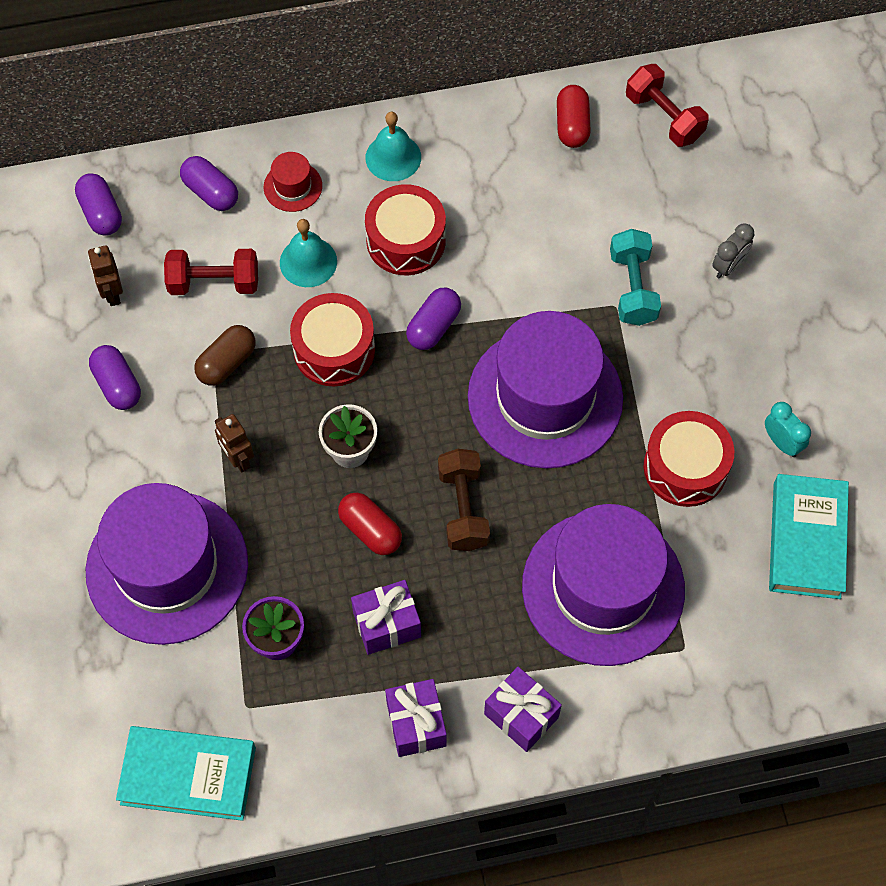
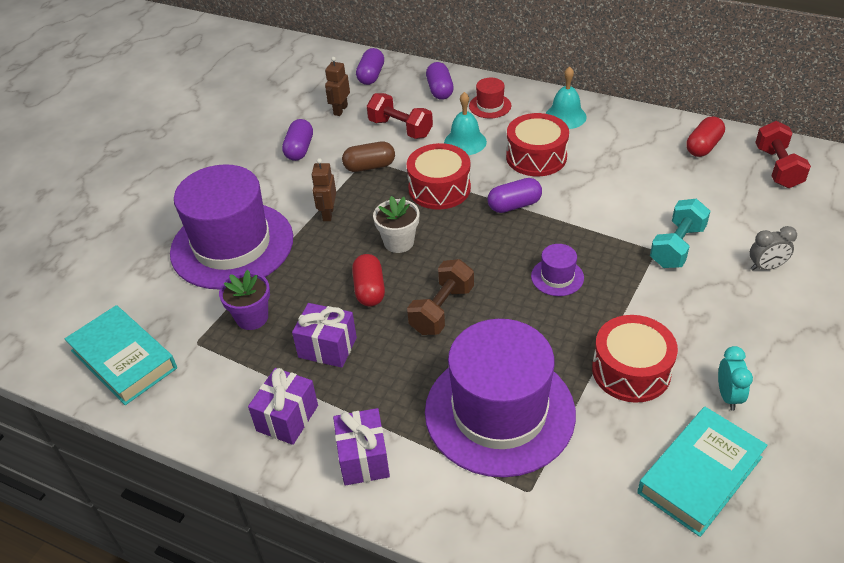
camera: 40 degrees right, 20 degrees down
(545, 397) = (557, 277): purple hat -> purple hat, size x0.40

